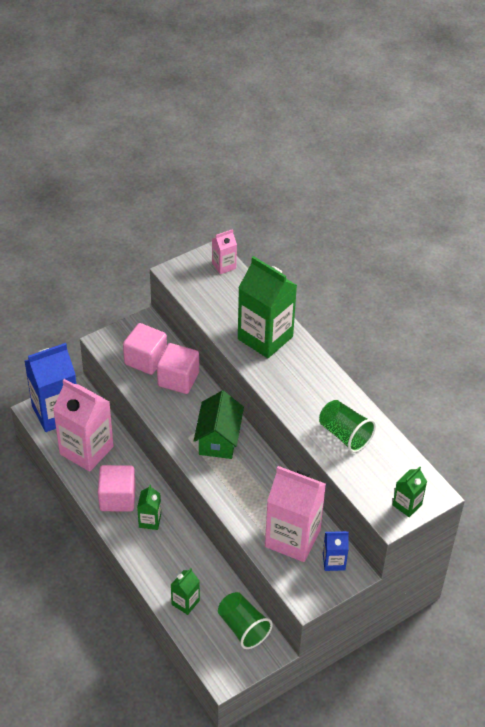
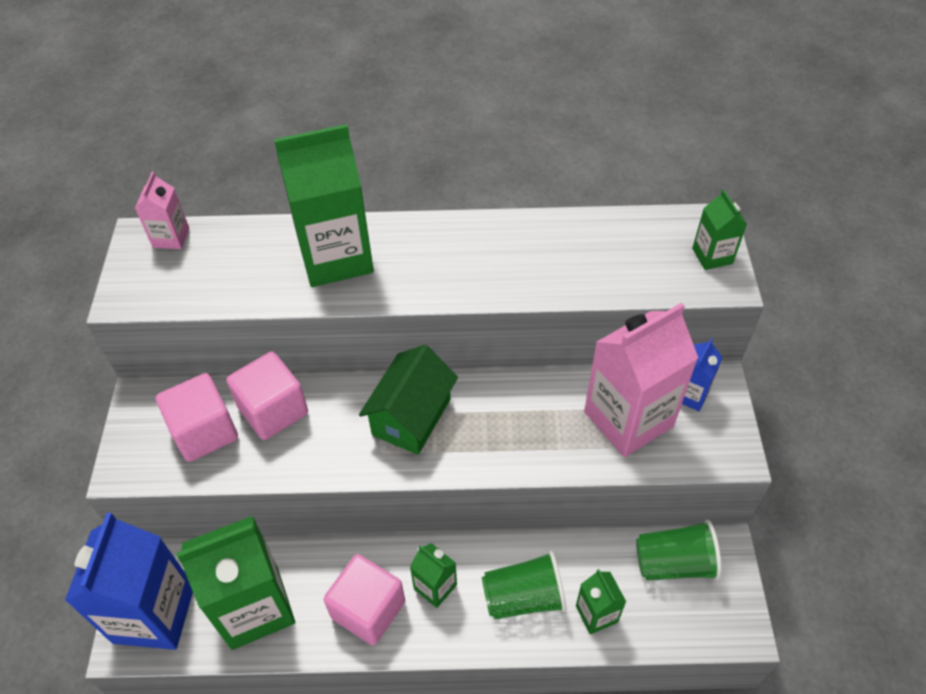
camera: 55 degrees left, 5 degrees up
(86, 450) = (255, 607): pink carton -> green carton
(218, 439) = (411, 417): green house -> green house turned 75 degrees clockwise
(345, 435) = (561, 259): green cup -> green cup (523, 597)

